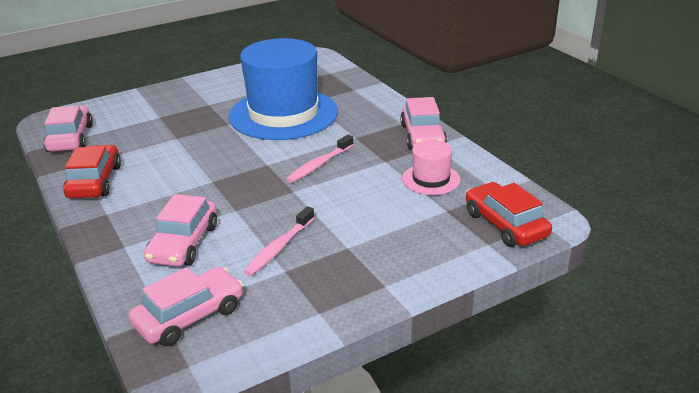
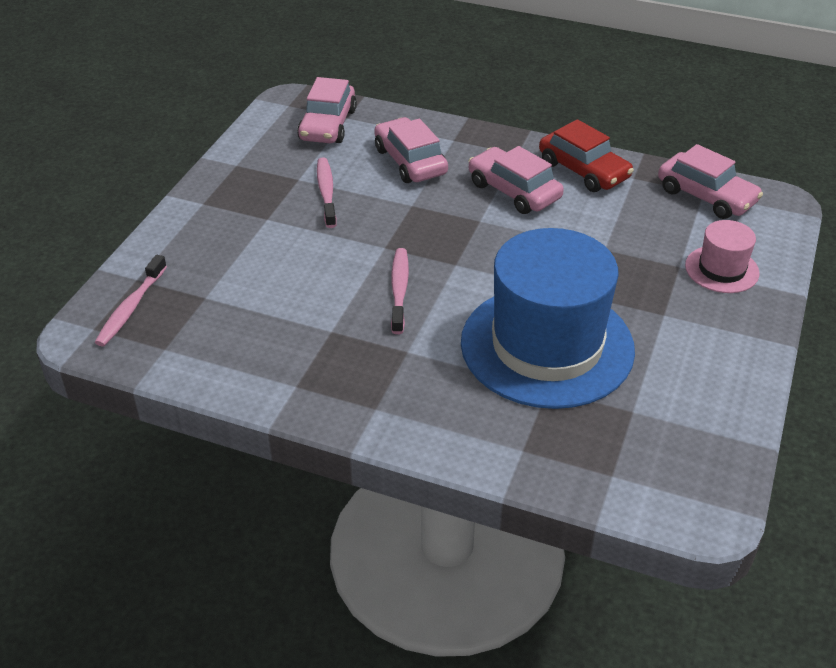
camera: 140 degrees right, 10 degrees up
(422, 136) = (324, 397): pink car -> pink car (514, 191)
(431, 179) = (254, 329): pink hat -> pink hat (721, 269)
(505, 224) = (131, 308): red car -> pink toothbrush

